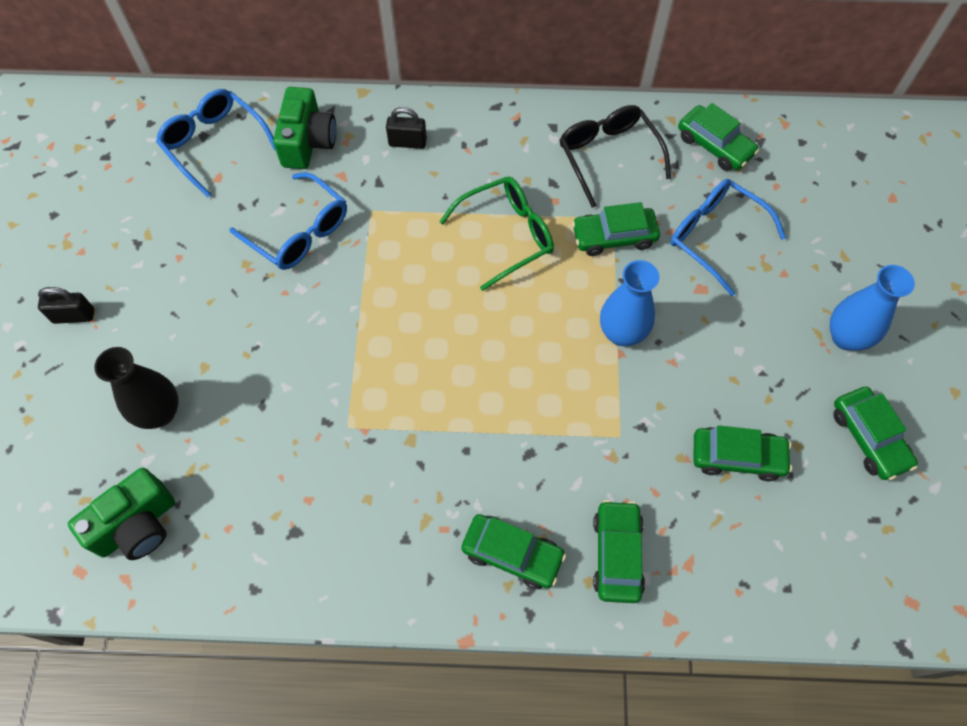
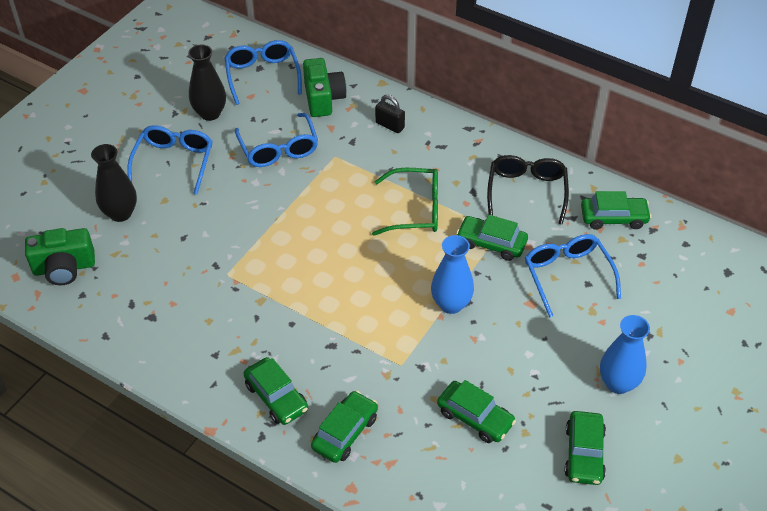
camera: 30 degrees right, 15 degrees down
(74, 316) = (109, 137): black padlock -> none
(182, 223) = (210, 113): none -> black vase
(182, 310) = (174, 162): none -> blue glasses
(308, 142) = (323, 98): green camera -> green camera turned 45 degrees counterclockwise
(714, 145) = (613, 218): green car -> green car turned 75 degrees counterclockwise

